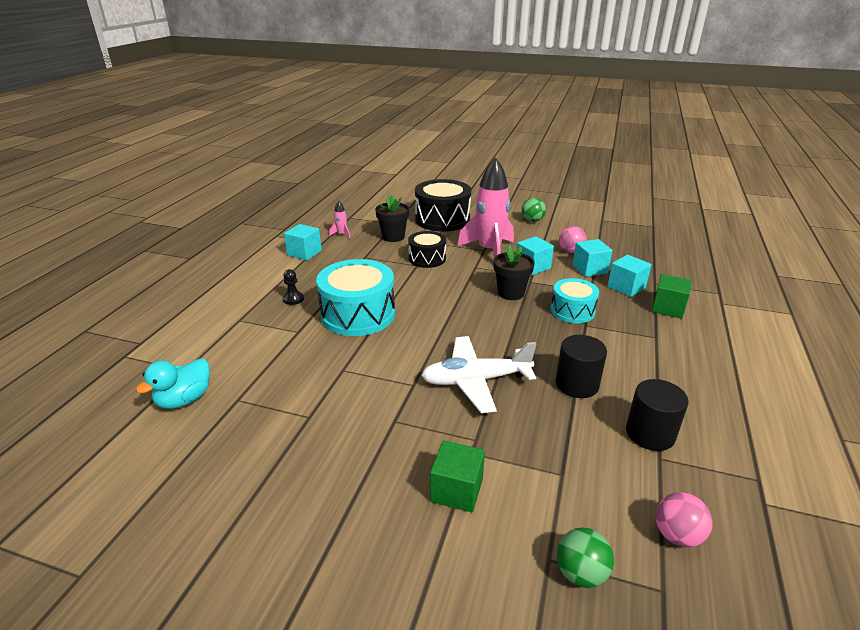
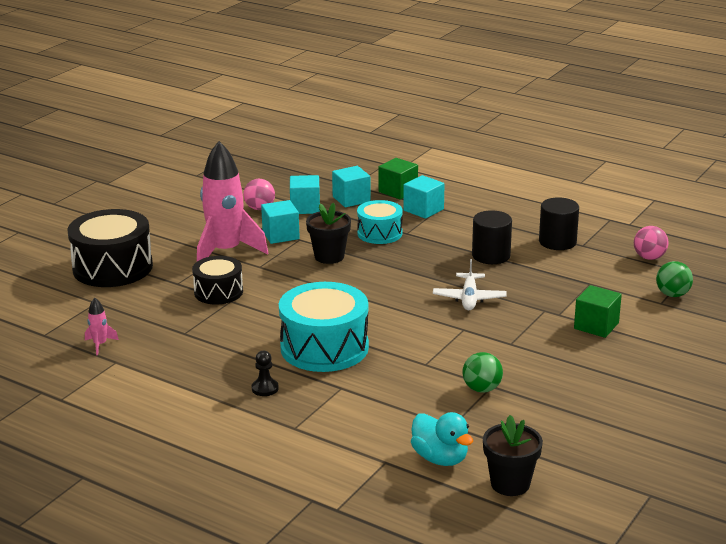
camera: 75 degrees left, 5 degrees down
(304, 253) = (138, 376): turquoise cube -> turquoise cube (423, 210)
(393, 237) = (139, 307): black flower pot -> black flower pot (510, 484)
(476, 380) = (469, 298): white plane -> white plane, size x0.66
(532, 220) = (164, 213): green ball -> green ball (482, 389)

